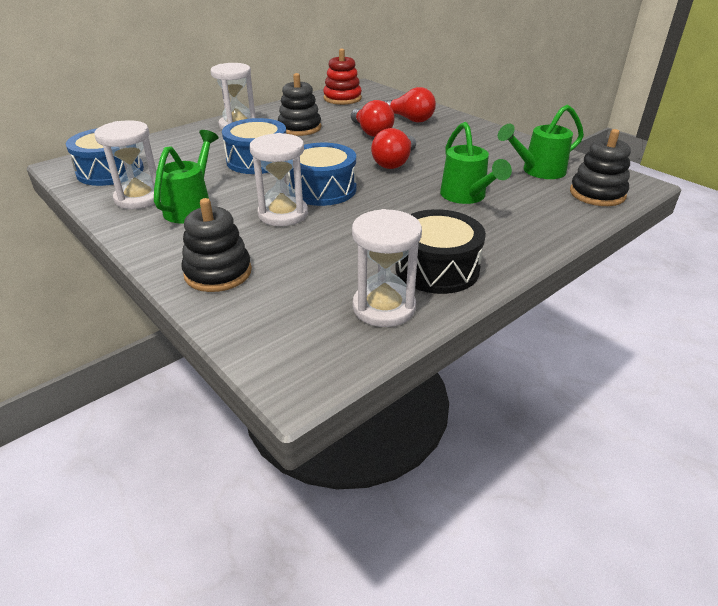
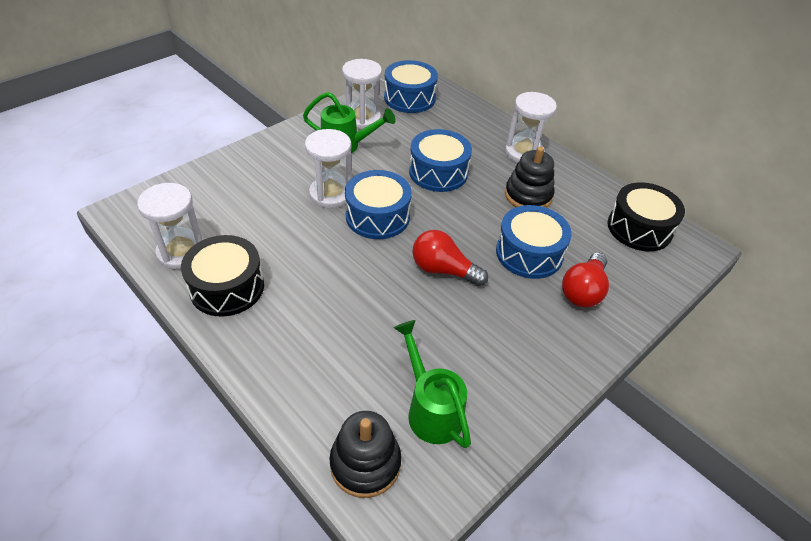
camera: 85 degrees right, 10 degrees up
(218, 273) = (247, 168): black stacking toy -> none
(342, 98) = (639, 228): red stacking toy -> black drum
(371, 132) = (529, 253): red light bulb -> blue drum
(466, 197) = (360, 324): green watering can -> none

